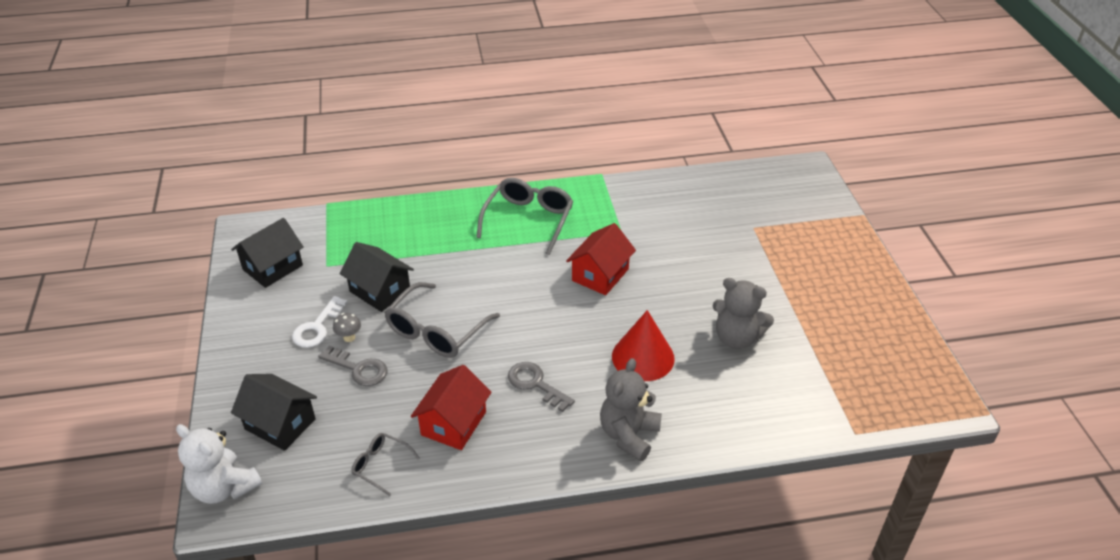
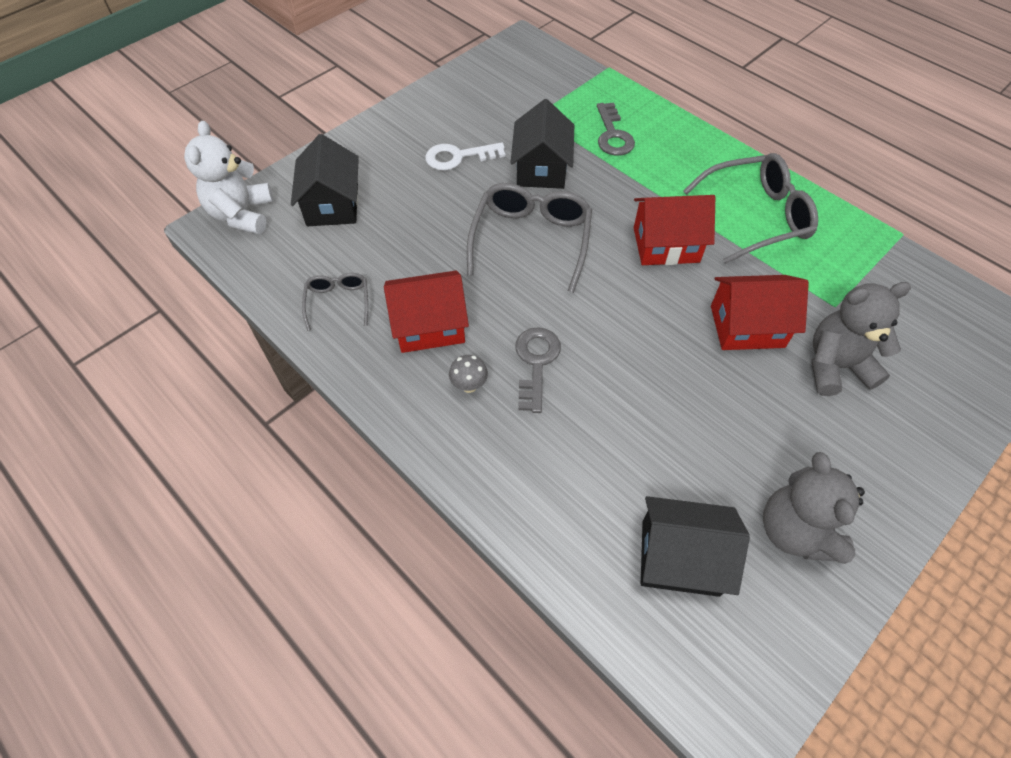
camera: 55 degrees right, 15 degrees up
(273, 267) = (498, 86): black house -> black house (680, 558)
(349, 337) = (466, 185): grey mushroom -> grey mushroom (469, 386)
(359, 369) = (436, 215): grey key -> grey key (613, 135)
(436, 331) = (531, 240): grey glasses -> grey glasses turned 105 degrees clockwise
(508, 271) = (666, 245): none -> red house
(629, 435) = (539, 495): grey teddy bear -> grey teddy bear (835, 366)
(643, 357) = (665, 442): red cone -> none

